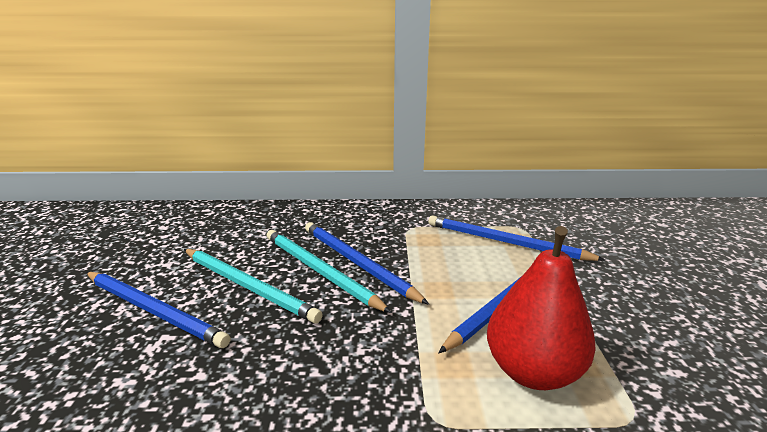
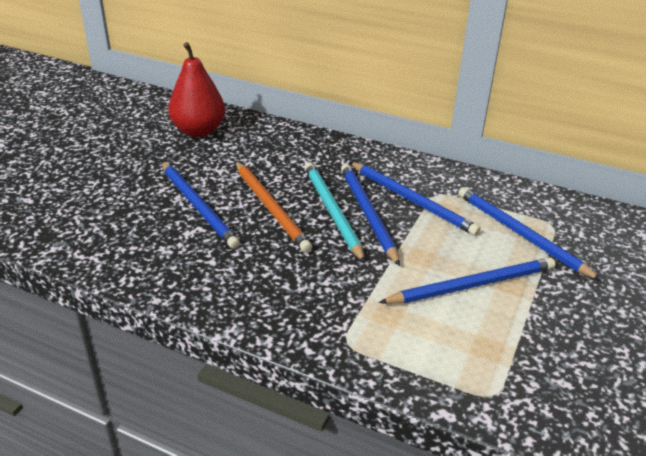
camera: 25 degrees right, 10 degrees up
(248, 286) = (270, 207): turquoise pencil -> orange pencil
(391, 239) = (412, 200): none -> blue pencil
(532, 371) = (444, 340): red pear -> red pear (198, 131)

